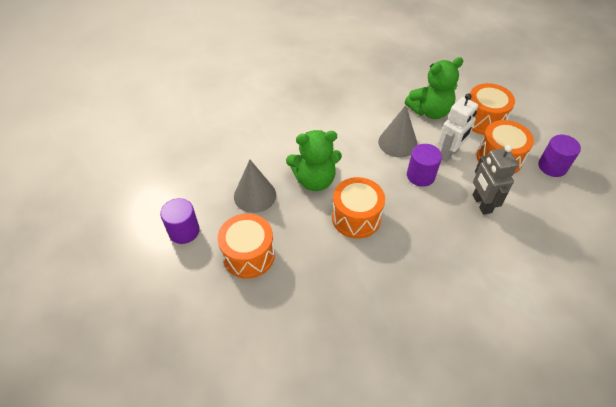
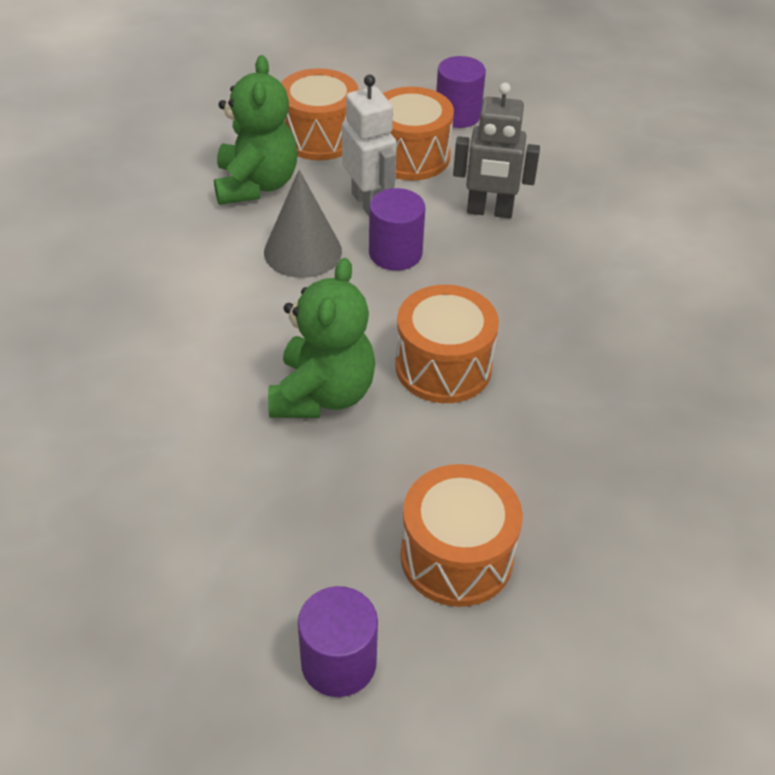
camera: 70 degrees left, 5 degrees down
(255, 195) = (308, 502): grey cone -> none

